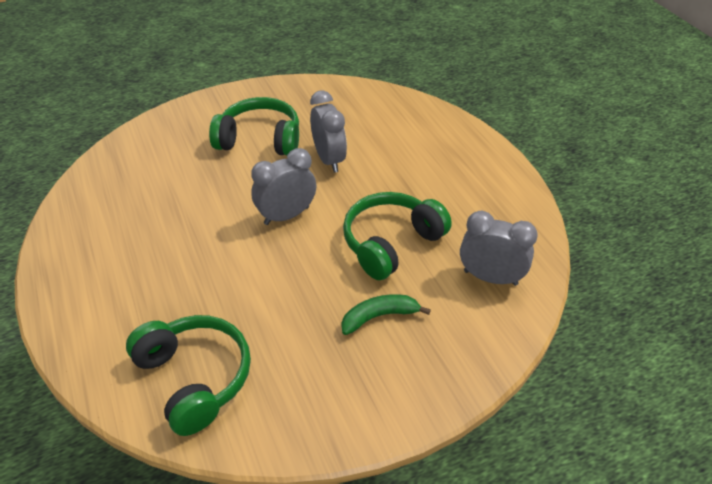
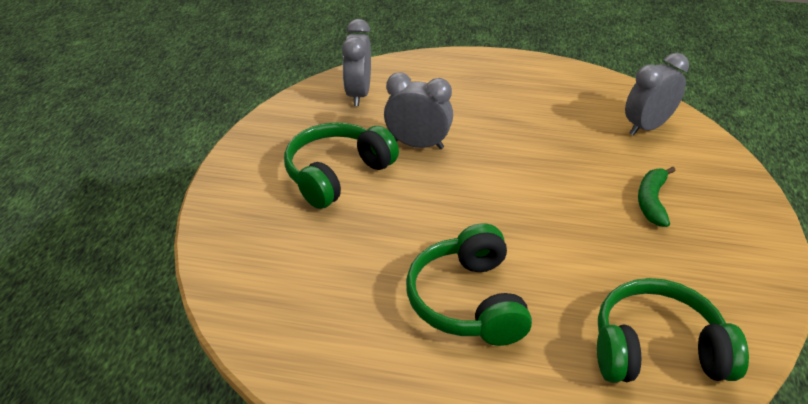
camera: 55 degrees left, 5 degrees down
(286, 215) = (475, 202): grey clock -> grey clock (358, 94)
(391, 243) = (566, 157): green headphones -> green headphones (467, 301)

